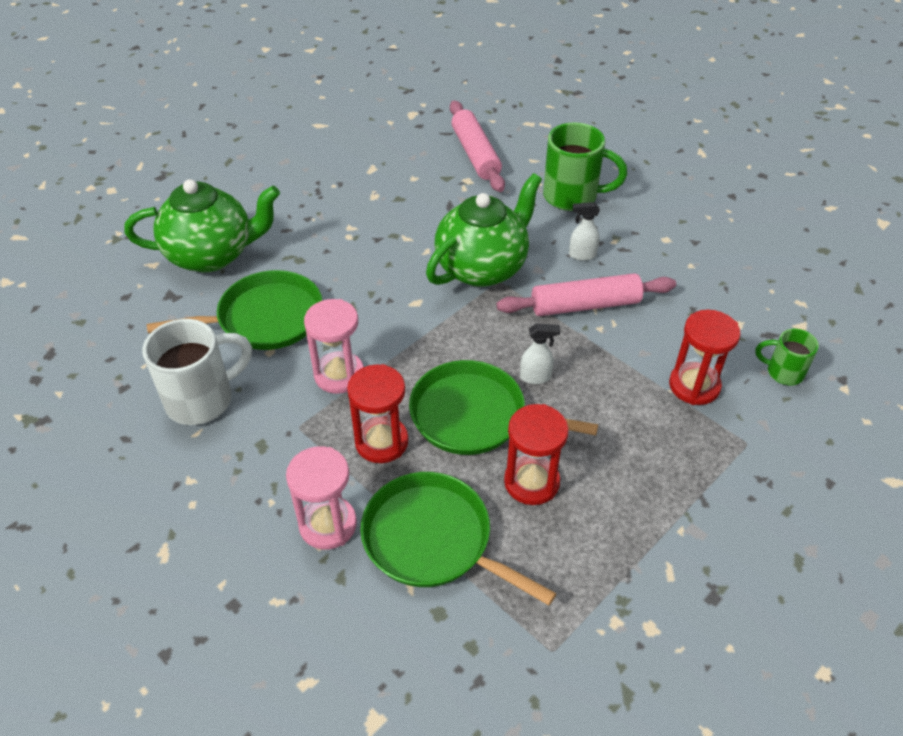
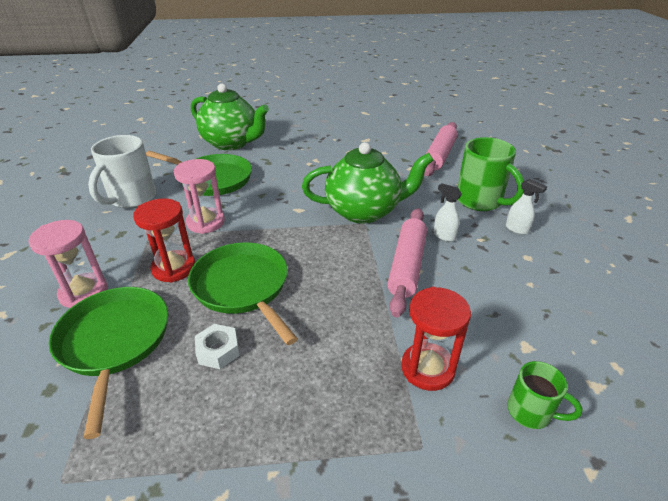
camera: 40 degrees right, 10 degrees down
(203, 399) = (131, 199): white mug -> white mug turned 105 degrees clockwise
(531, 482) = (218, 351): red hourglass -> white nut
(536, 377) = (312, 288): white spray bottle -> white spray bottle (517, 229)
(585, 305) = (407, 266): pink rolling pin -> pink rolling pin turned 75 degrees clockwise
(783, 372) = (531, 412): green mug -> green mug turned 150 degrees clockwise

